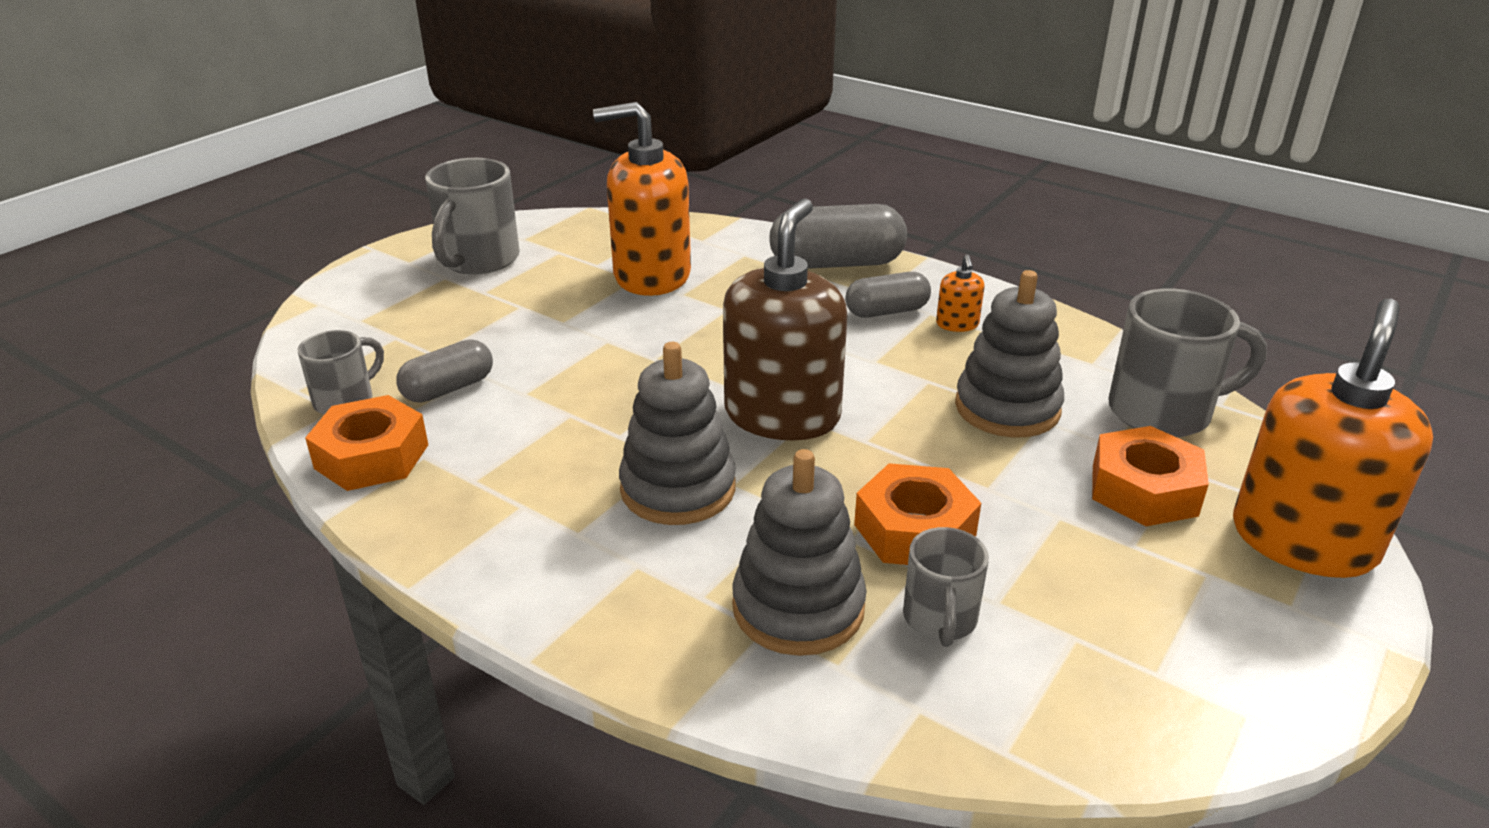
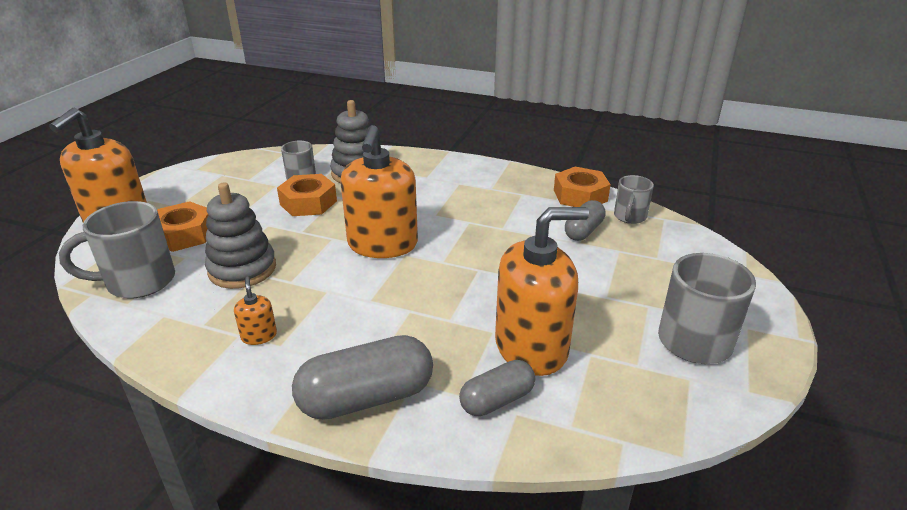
camera: 165 degrees right, 0 degrees up
(678, 489) = (424, 203): grey stacking toy -> none
(782, 415) = (382, 244): brown soap dispenser -> orange soap dispenser
(886, 311) = (317, 340): grey capsule -> grey capsule (497, 400)

